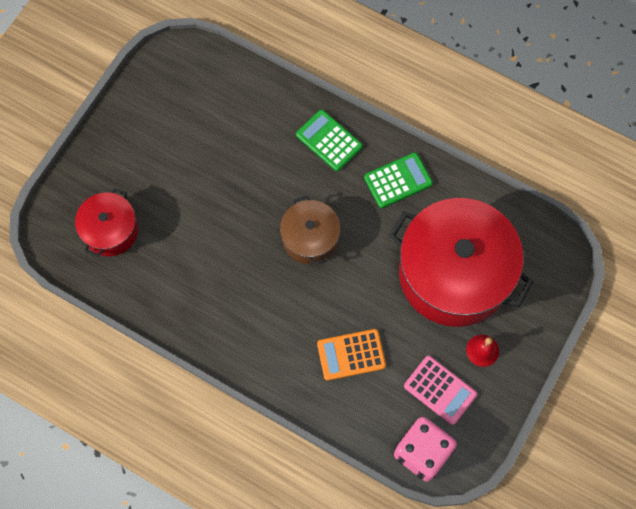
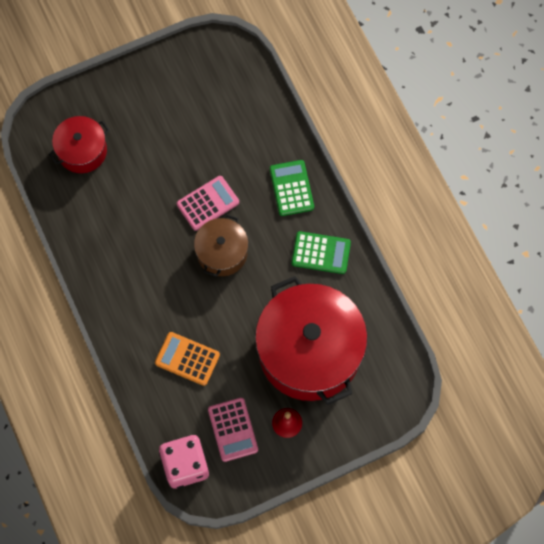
camera: 35 degrees right, 0 degrees up
(264, 202) = (208, 203): none -> pink calculator

